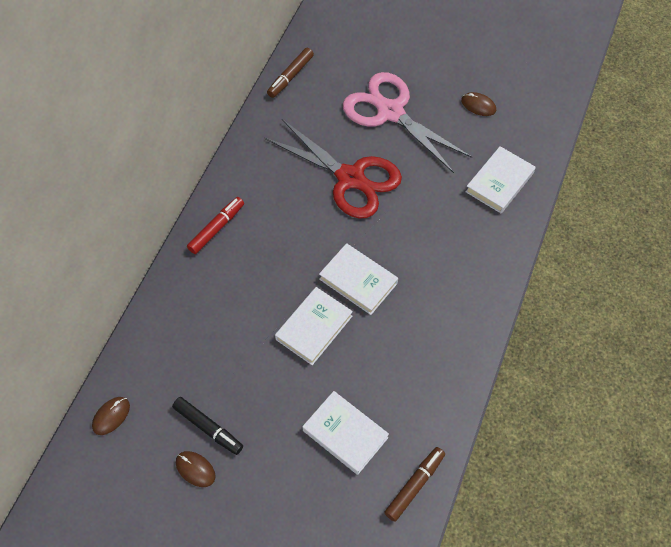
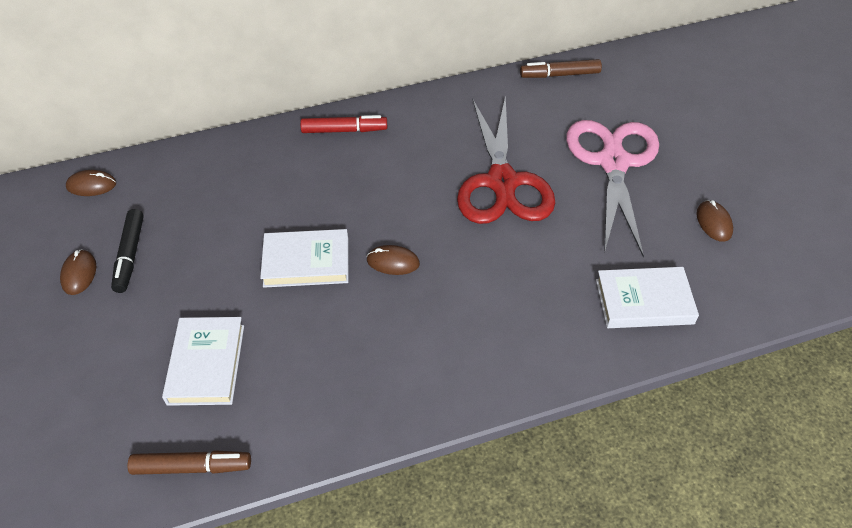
camera: 50 degrees right, 10 degrees down
(358, 281) = (393, 262): white book -> brown mouse

